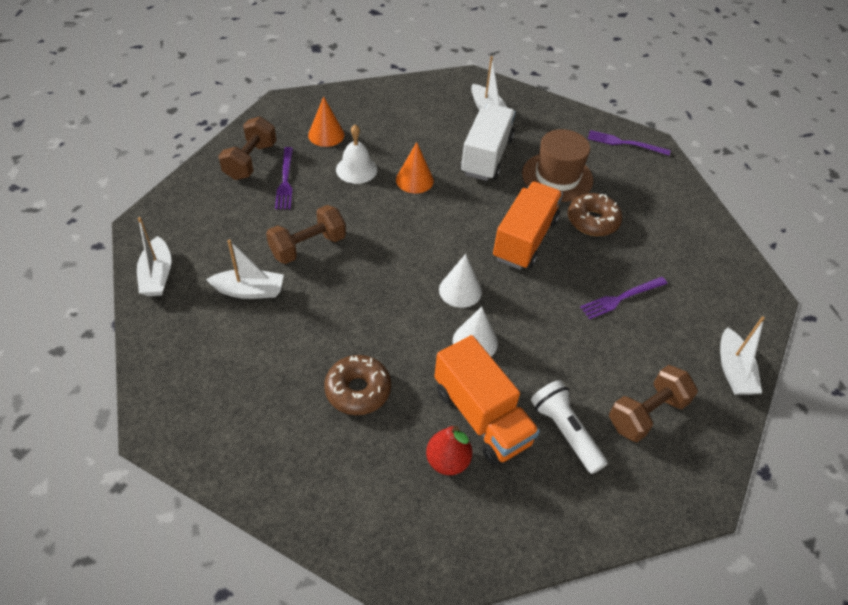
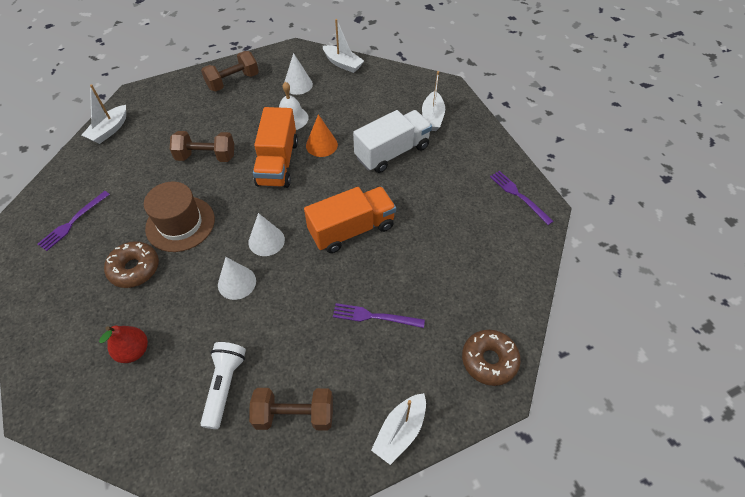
camera: 40 degrees right, 5 degrees up
(249, 291) = (145, 167): white boat -> white boat (343, 64)
(285, 180) = (239, 105): purple fork -> purple fork (73, 222)
(326, 135) = (298, 84): orange cone -> white cone
(481, 416) = (185, 336): orange truck -> orange truck (277, 163)
(557, 177) = (430, 195): brown hat -> brown hat (180, 224)
(592, 221) = (419, 244): brown donut -> brown donut (489, 360)

